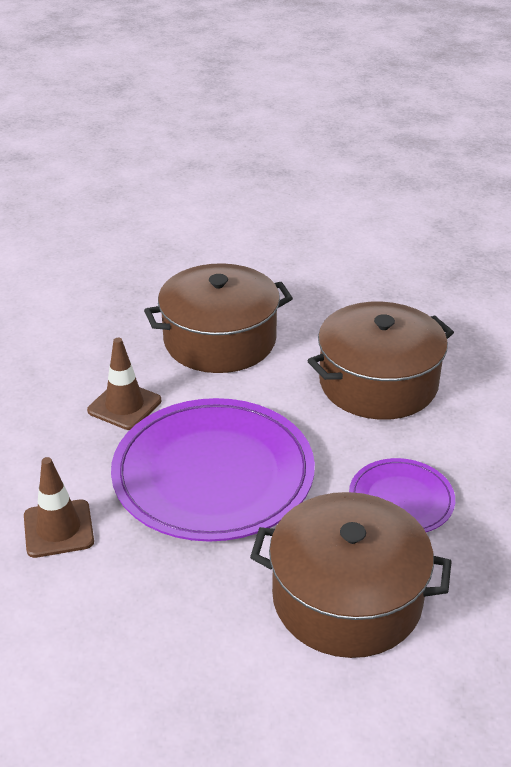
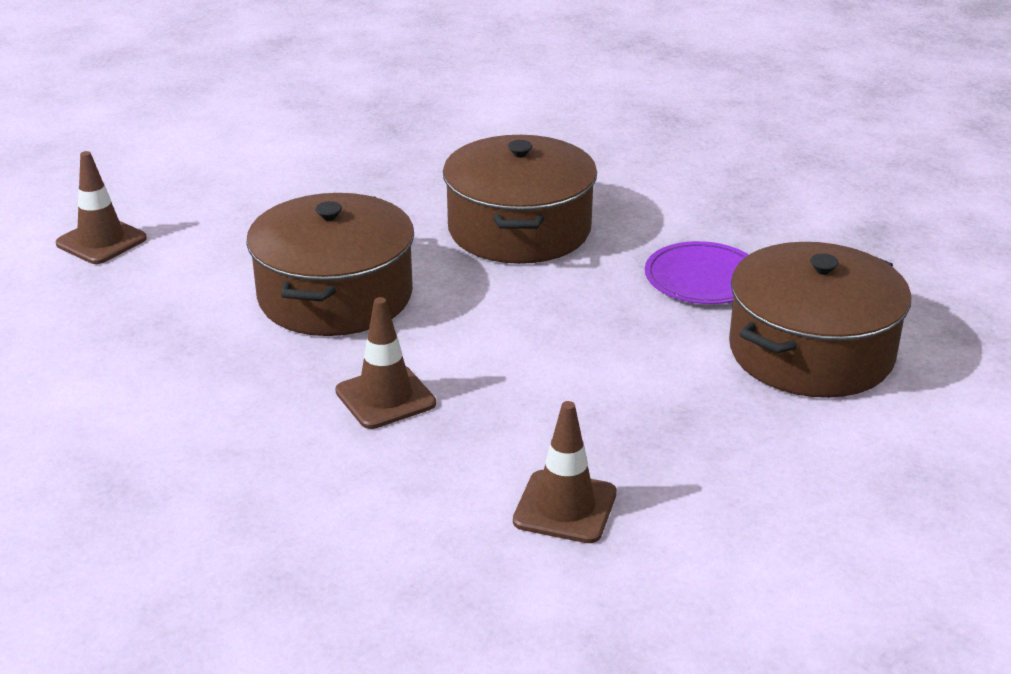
camera: 60 degrees left, 5 degrees down
(202, 235) = (101, 241): none -> brown traffic cone
(213, 474) = (567, 372): purple plate -> none

